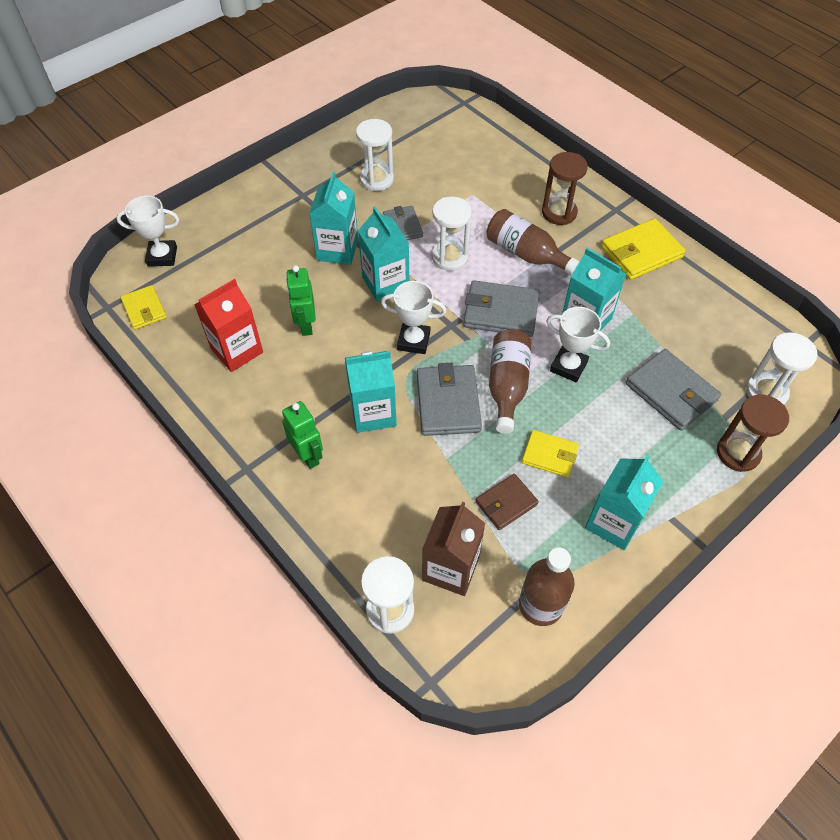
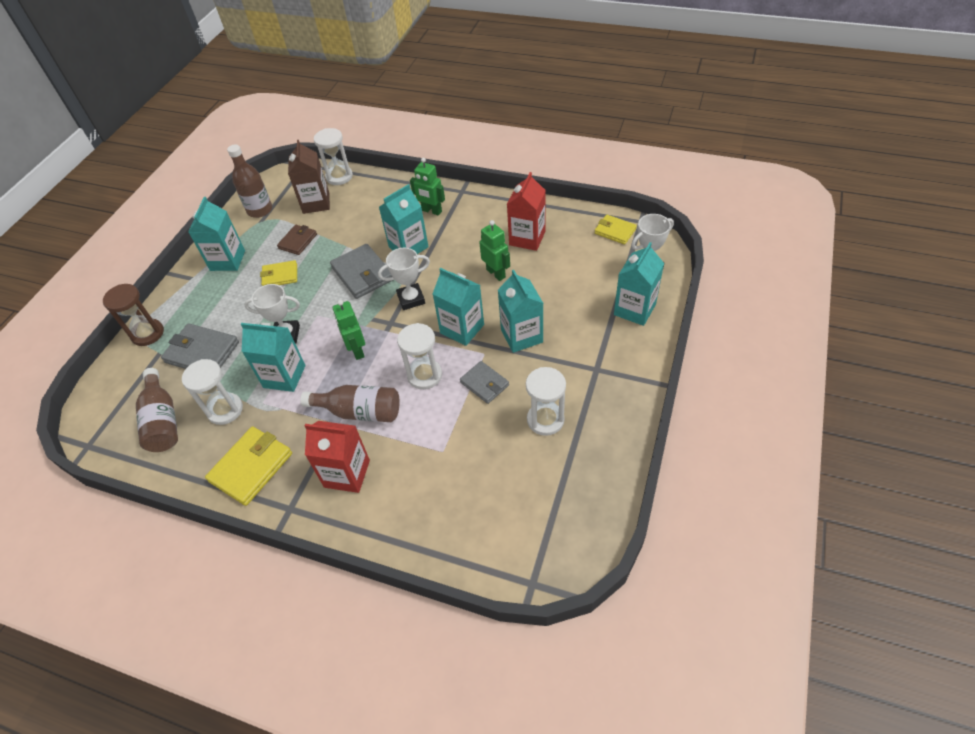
camera: 155 degrees right, 5 degrees down
(220, 224) = (634, 309): none -> turquoise carton
(501, 312) = (357, 350): grey wallet -> green robot
(507, 386) = (326, 302): brown bottle -> brown bottle (163, 421)
(559, 212) = (347, 473): brown hourglass -> red carton
(766, 392) = (125, 386): white hourglass -> white hourglass (225, 410)

